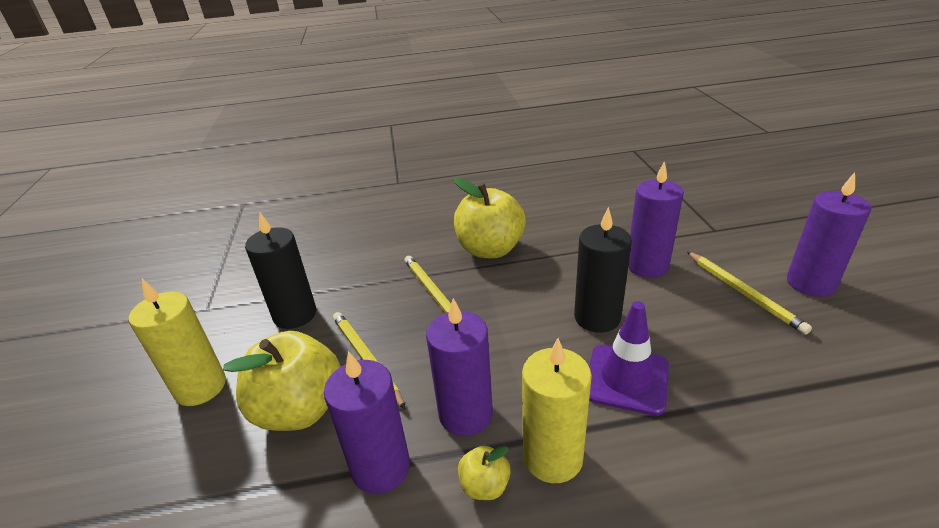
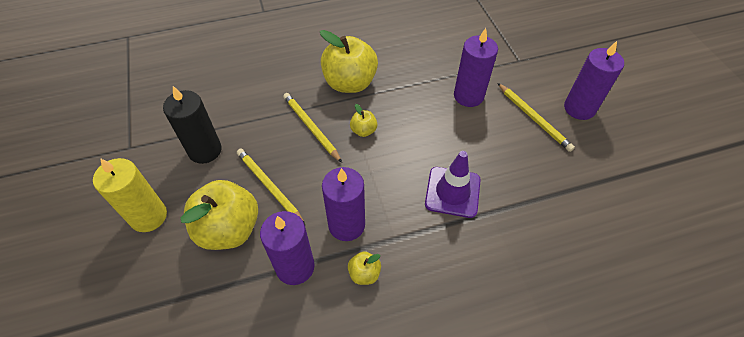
camera: 10 degrees left, 20 degrees up
(502, 300) = (363, 130): none -> yellow apple
(552, 457) = (406, 251): yellow candle -> none
(597, 317) = (432, 143): black candle -> none

